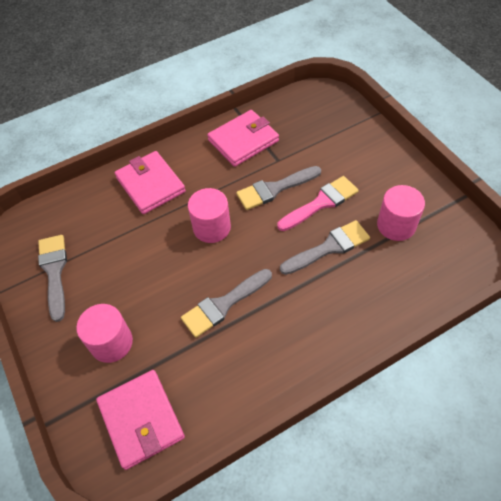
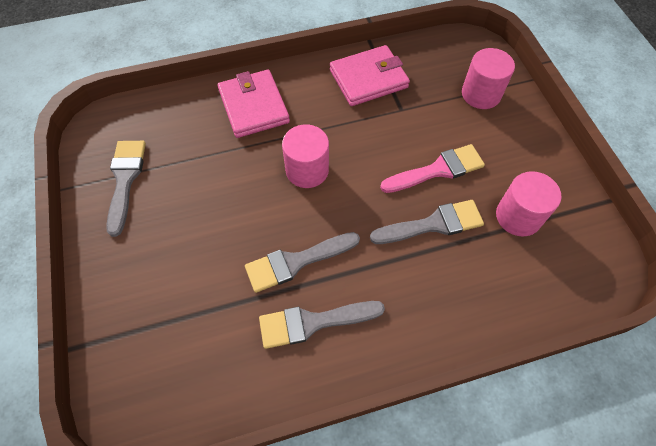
camera: 10 degrees right, 5 degrees up
(111, 342) = (163, 275): pink cylinder -> pink cylinder (481, 94)
(141, 420) = (170, 372): pink wallet -> none
(274, 189) = (389, 142): grey brush -> grey brush (313, 322)

